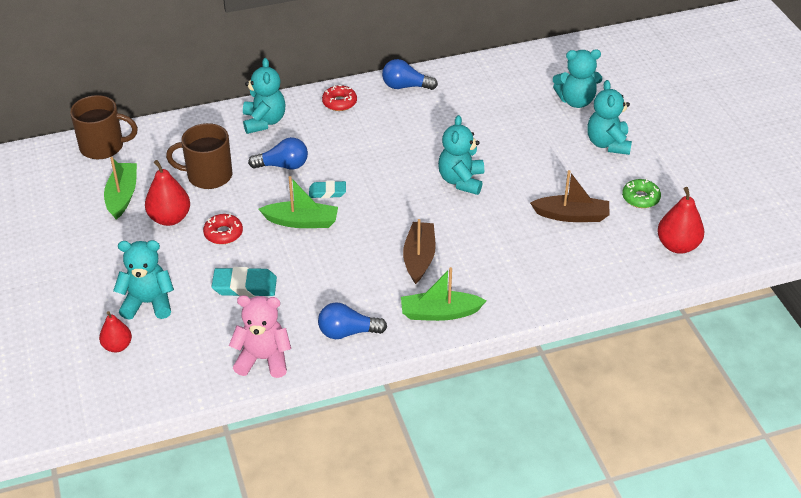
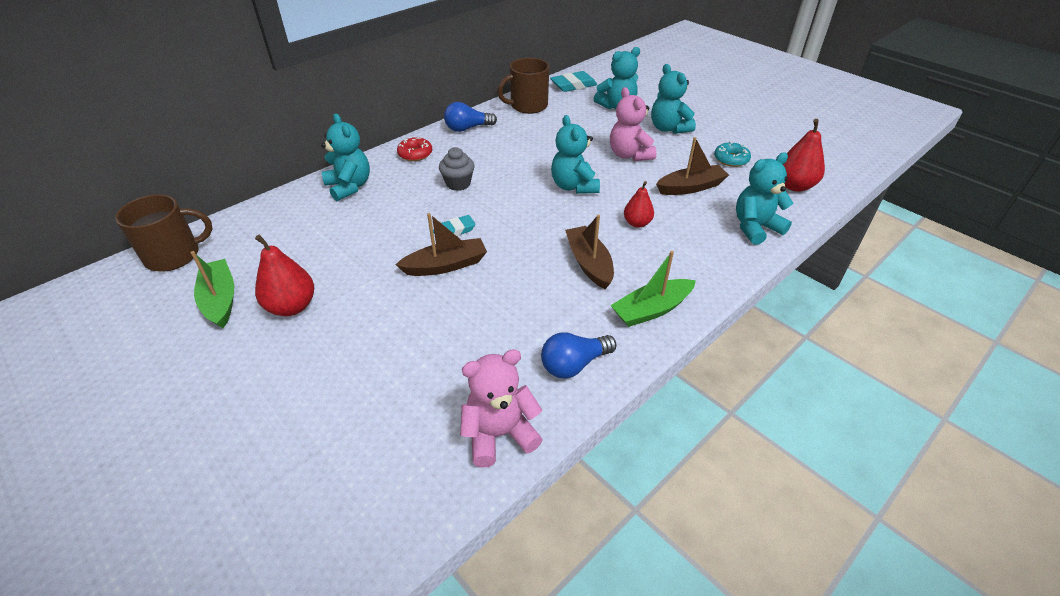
camera: 25 degrees left, 0 degrees up
(117, 346) = (294, 492): red pear -> red pear (637, 223)
(148, 303) = (311, 416): turquoise teddy bear -> turquoise teddy bear (755, 228)
(208, 176) = (315, 250): brown mug -> brown mug (528, 106)
(223, 233) = (365, 303): red donut -> none
(245, 286) = (423, 353): turquoise eraser -> turquoise eraser (573, 85)
(283, 166) = (393, 219): blue light bulb -> none
(301, 221) = (446, 265): green boat -> brown boat
(359, 146) = (458, 184): none -> grey cupcake
(541, 163) = (629, 155): none -> pink teddy bear
(640, 198) = (731, 159): green donut -> turquoise donut

